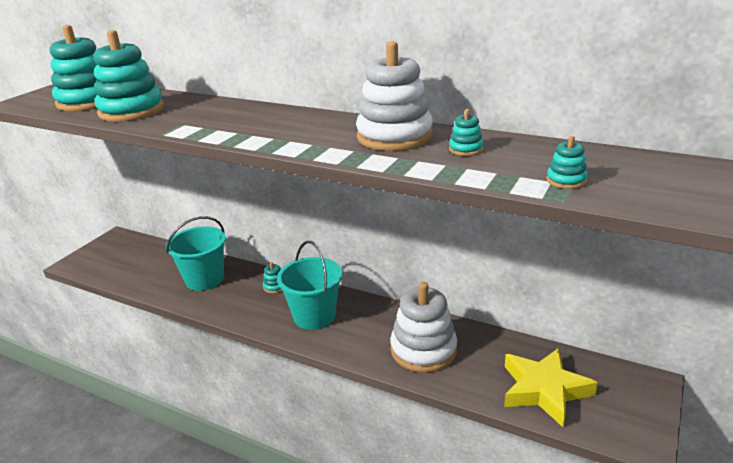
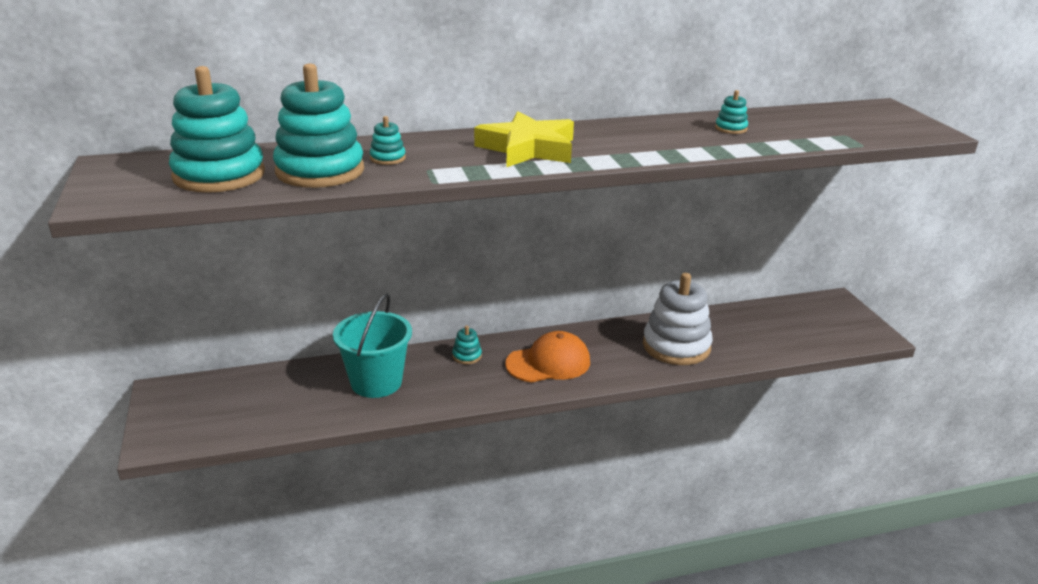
camera: 45 degrees left, 0 degrees up
(314, 316) = (548, 363): turquoise bucket -> orange cap
(394, 136) = (657, 132): white stacking toy -> none
(544, 390) = (789, 334): yellow star -> yellow star (528, 148)
(566, 180) = (836, 133): turquoise stacking toy -> turquoise stacking toy (387, 158)

